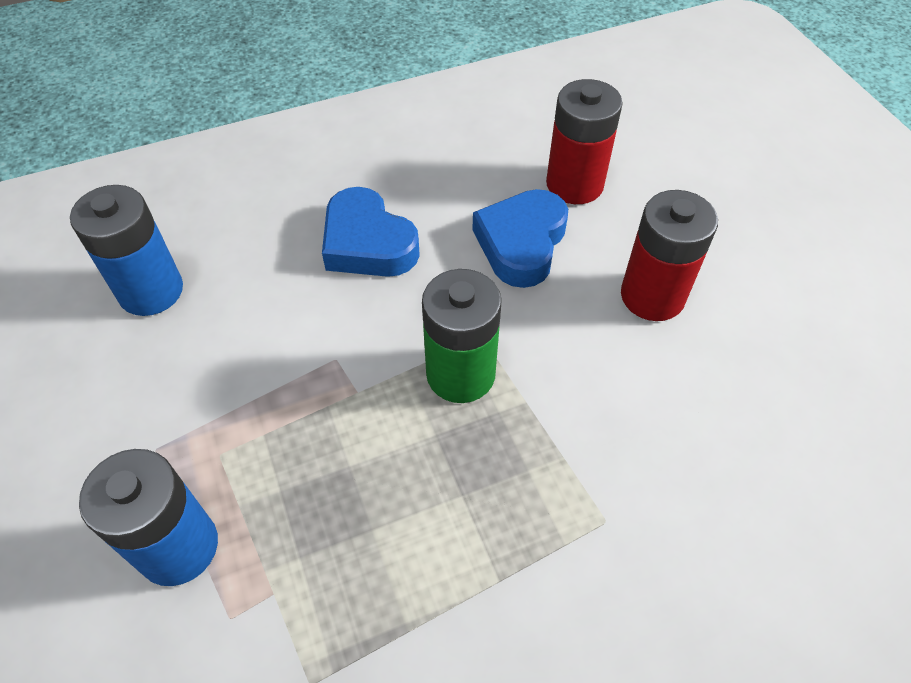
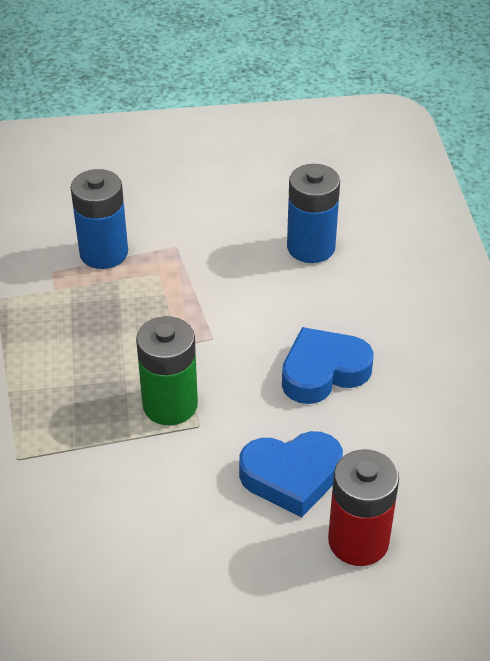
camera: 105 degrees right, 10 degrees down
(521, 243) = (291, 477): blue heart -> blue heart turned 135 degrees clockwise
(652, 296) = (198, 558): red battery -> none

